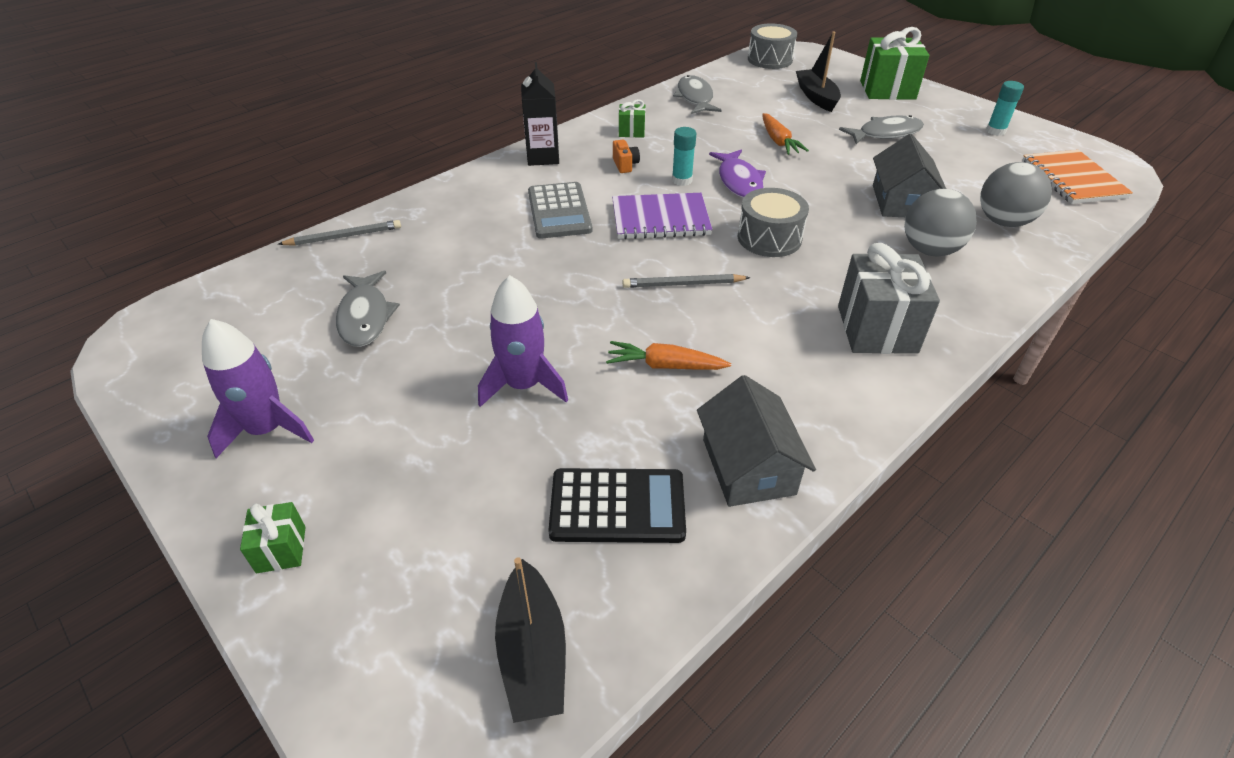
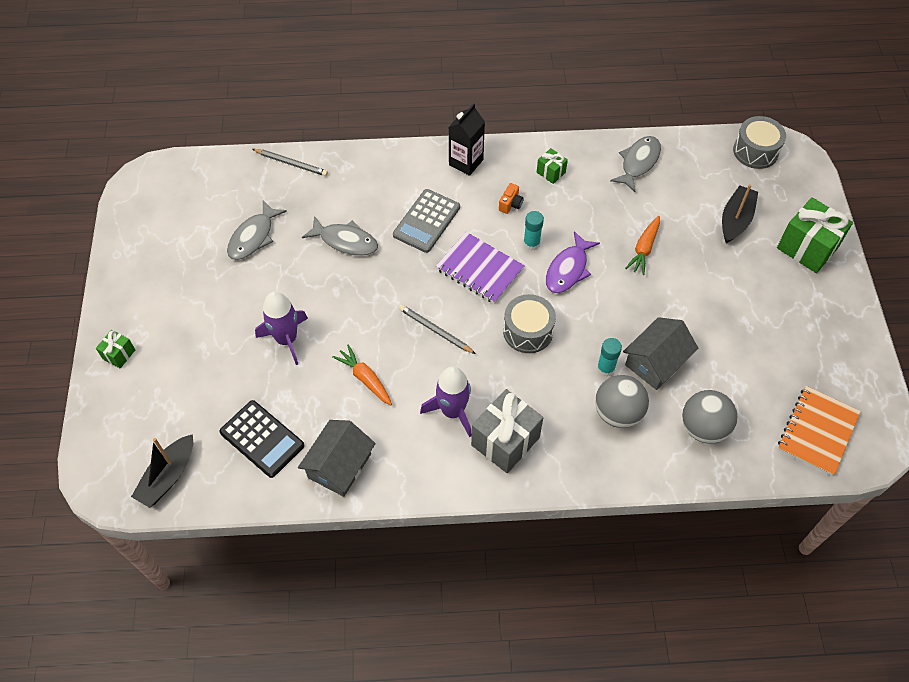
camera: 40 degrees right, 15 degrees up
(267, 429) = (158, 282): purple rocket -> purple rocket (452, 411)
(885, 133) = (737, 293): grey fish -> grey fish (345, 241)
(995, 131) = (832, 348): turquoise glue stick -> turquoise glue stick (605, 368)

